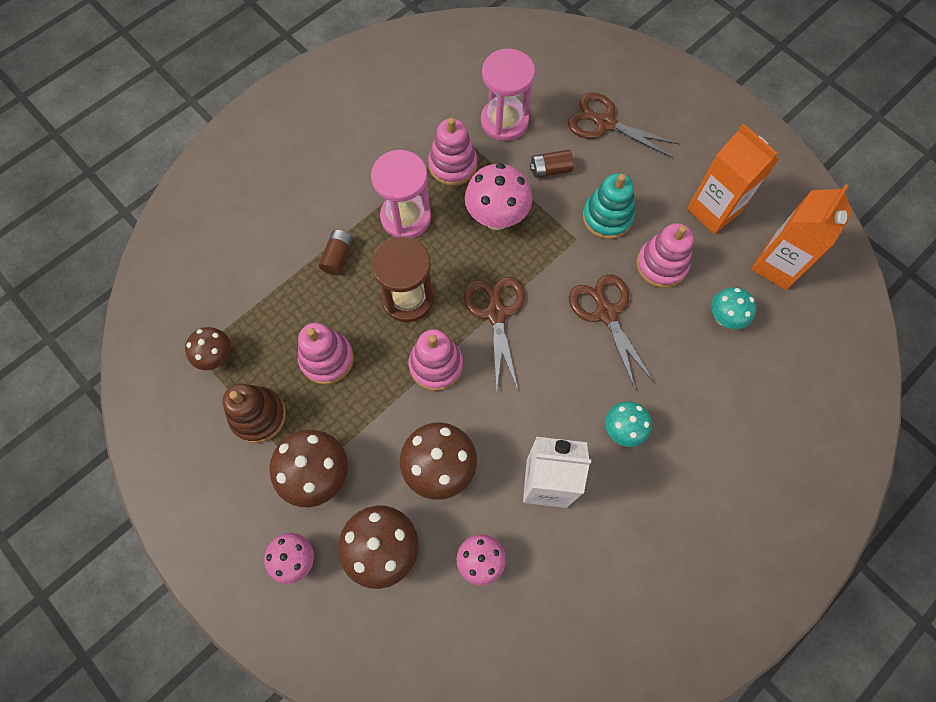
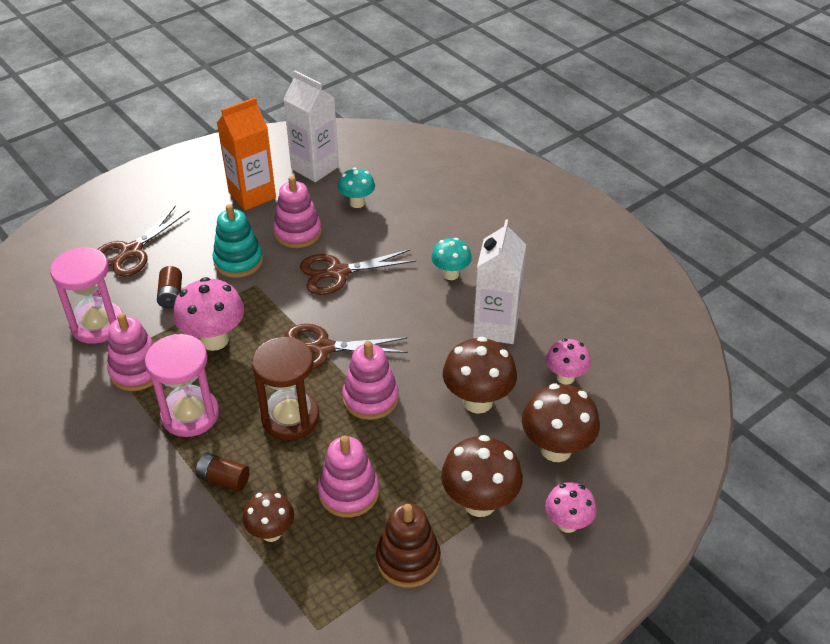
camera: 85 degrees left, 25 degrees down
(217, 357) = (328, 605): brown mushroom -> brown mushroom (271, 532)
(777, 265) = (315, 168): orange carton -> white carton

